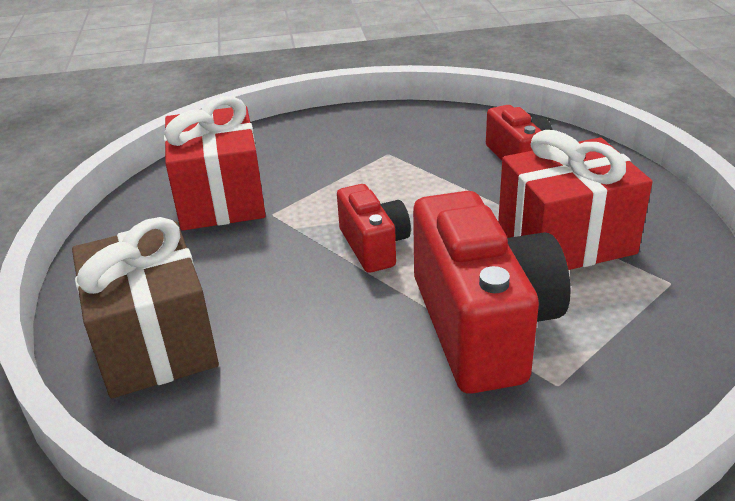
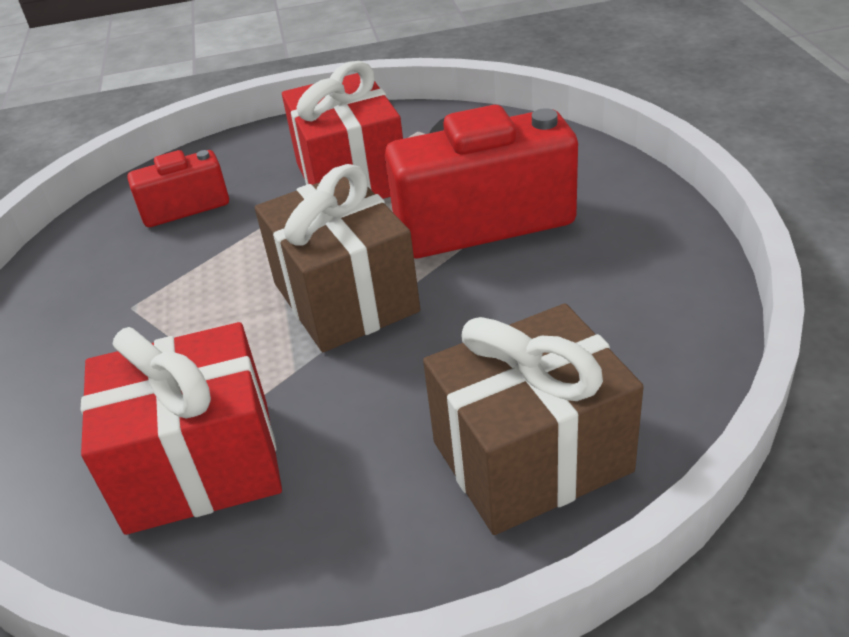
camera: 90 degrees left, 5 degrees up
(374, 246) = (345, 297): red camera -> brown gift

